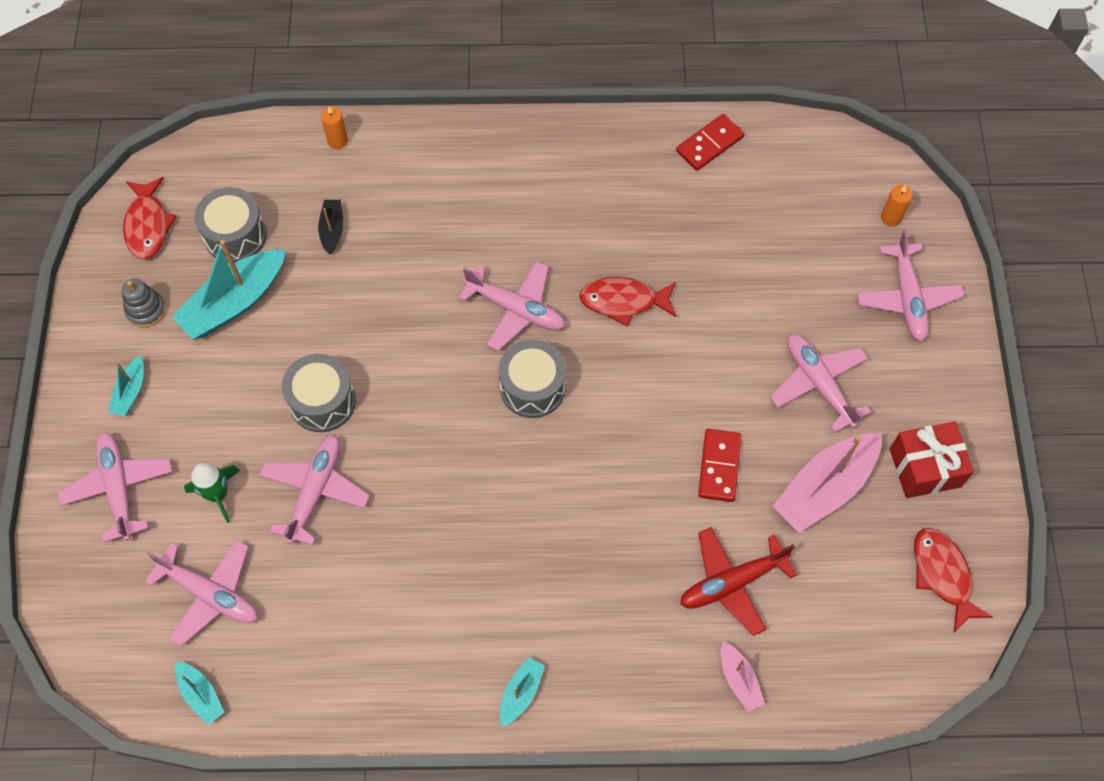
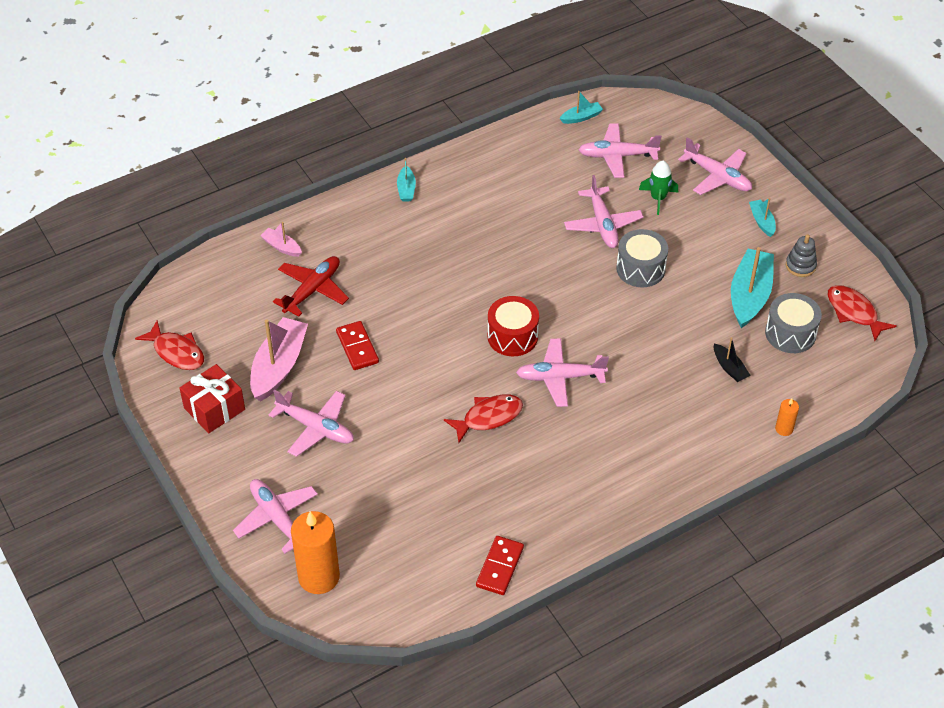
camera: 150 degrees right, 15 degrees down
(201, 694) = (581, 117): turquoise boat -> turquoise boat turned 135 degrees clockwise
(532, 387) = (512, 336): grey drum -> red drum
(891, 217) = (319, 577): orange candle -> orange candle, size x2.15

